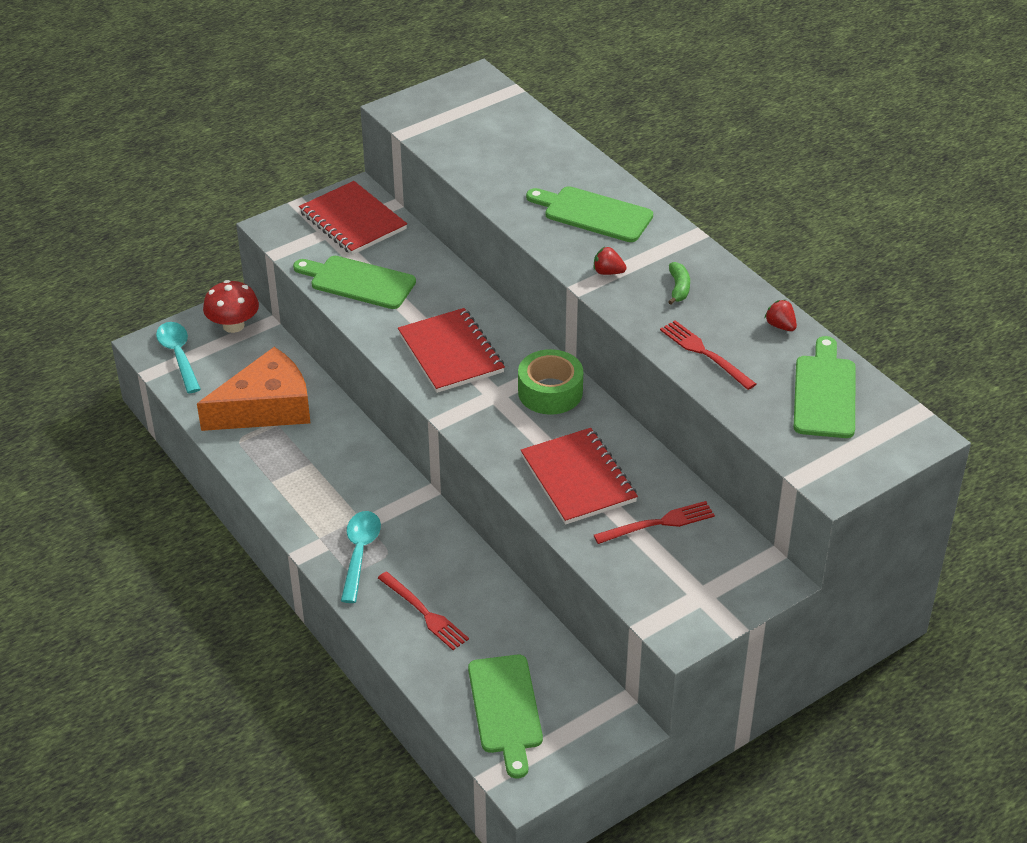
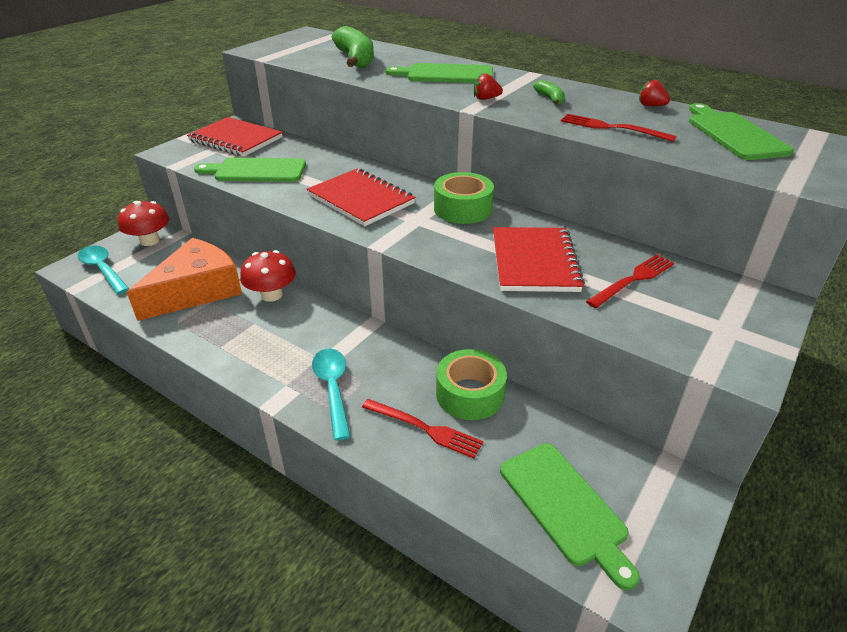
camera: 20 degrees left, 5 degrees down
(340, 432) = (272, 295): none -> red mushroom
(482, 592) = (470, 394): none -> green tape
(507, 158) = (355, 59): none -> green banana
(578, 479) = (534, 262): red notebook -> red notebook turned 45 degrees clockwise

